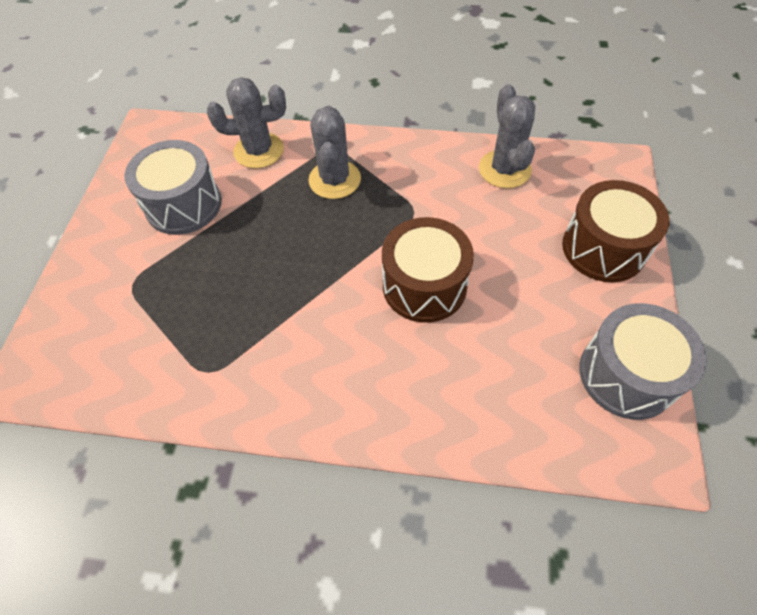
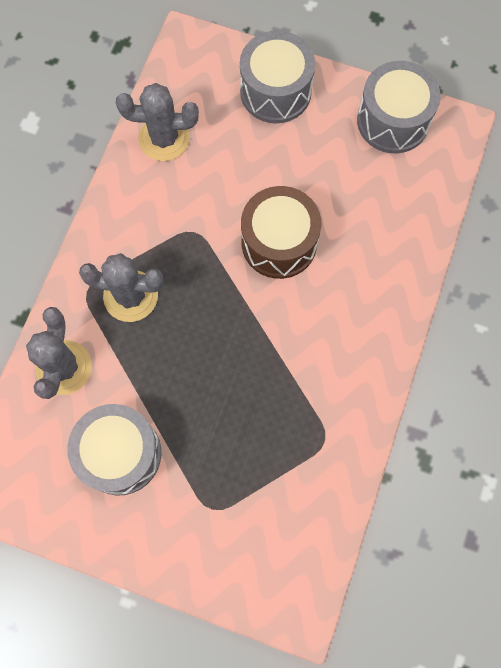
camera: 80 degrees left, 15 degrees up
(603, 248) = (275, 91): brown drum -> grey drum

